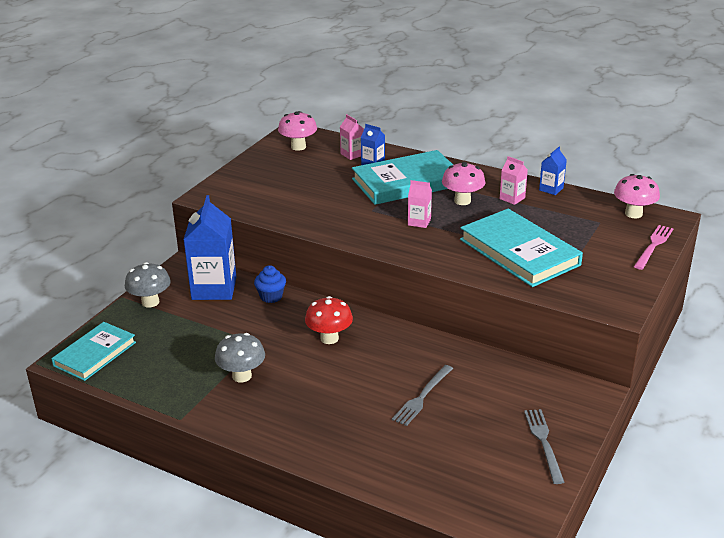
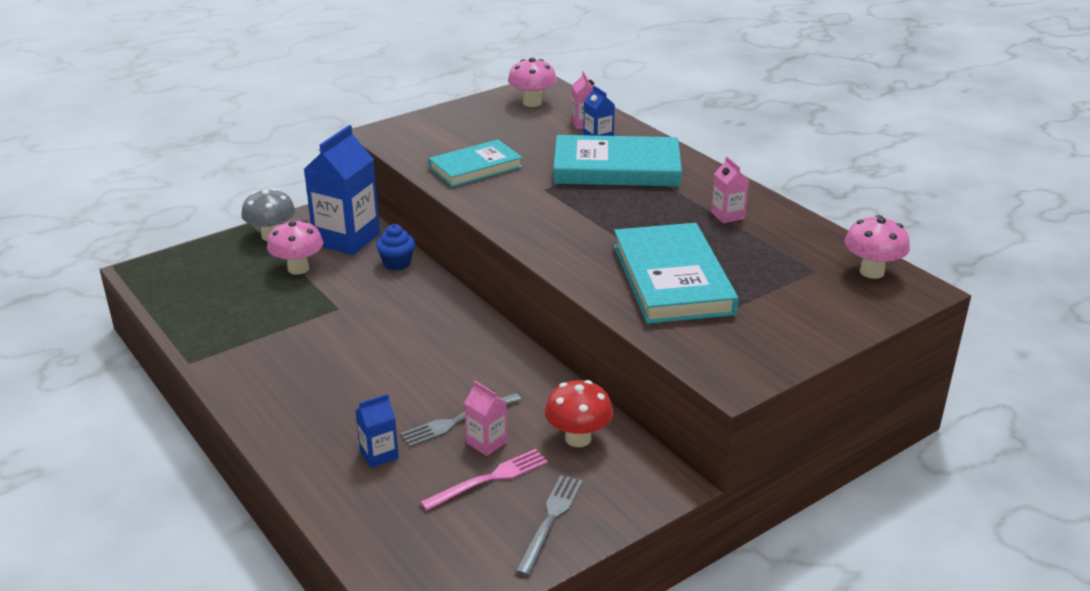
camera: 25 degrees right, 0 degrees up
(95, 354) = (172, 273): turquoise book -> turquoise book (475, 167)
(242, 376) = (289, 337): grey mushroom -> none
(329, 338) = (416, 325): red mushroom -> red mushroom (578, 438)
(419, 222) = (586, 215): pink carton -> pink carton (486, 442)
(462, 201) = (662, 204): pink mushroom -> pink mushroom (298, 268)
(551, 189) = (789, 216): blue carton -> blue carton (379, 454)
(653, 246) = (859, 317): pink fork -> pink fork (489, 479)

